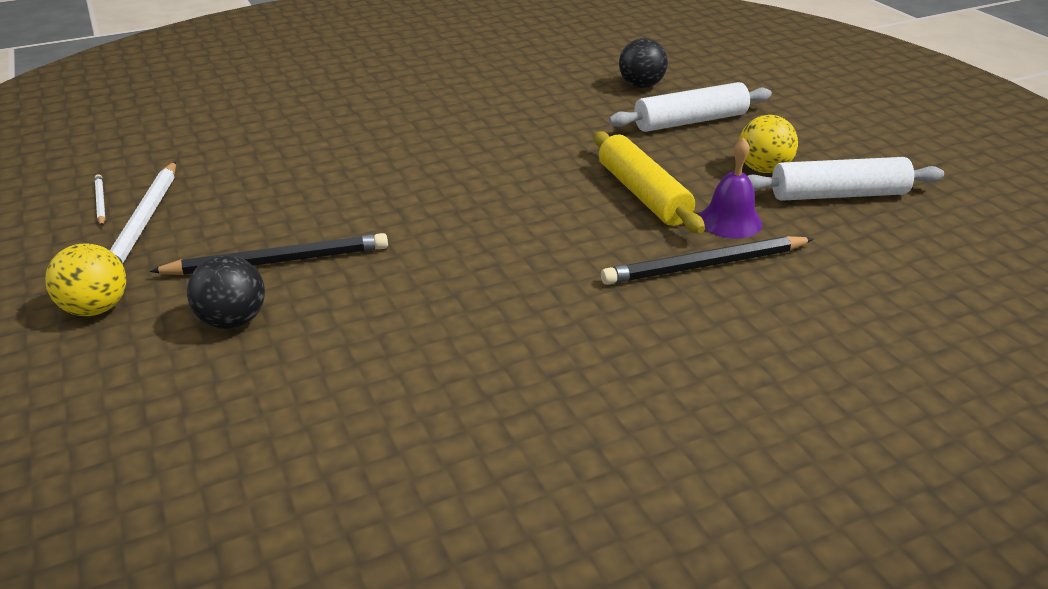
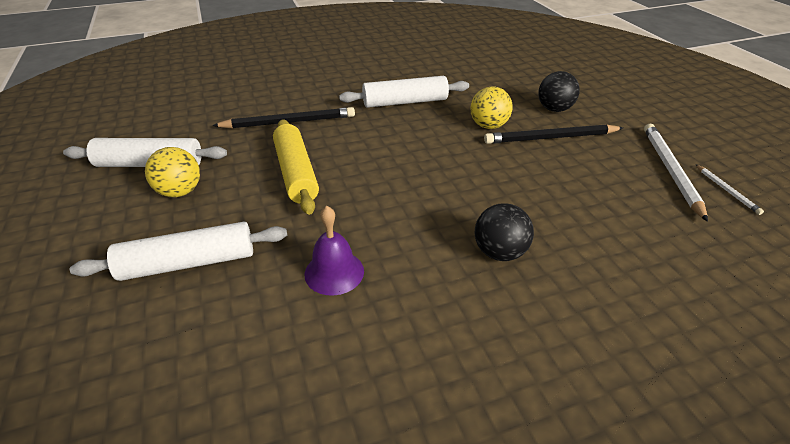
camera: 175 degrees left, 5 degrees up
(96, 308) = (635, 118): yellow ball -> yellow ball (488, 126)
(517, 321) = (405, 102): none -> white rolling pin
(641, 86) = (193, 349): black ball -> black ball (499, 252)
(730, 221) = (249, 148): purple bell -> purple bell (334, 272)

